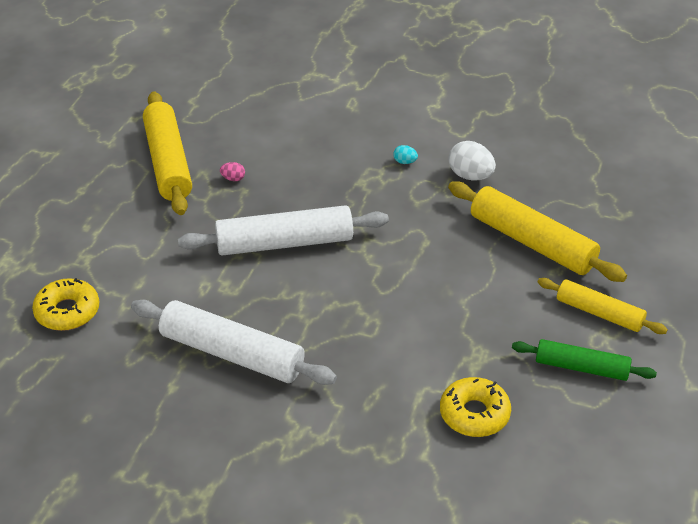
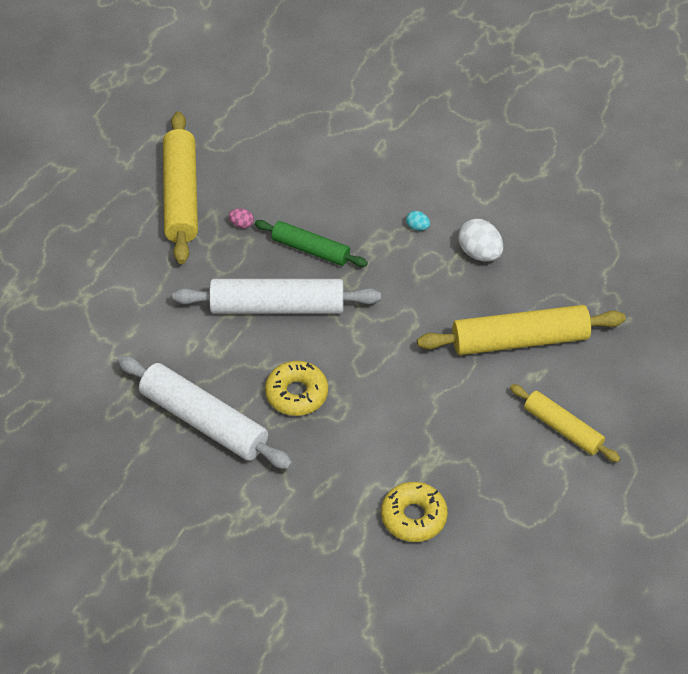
camera: 10 degrees right, 10 degrees up
(67, 312) = (60, 354): yellow donut -> yellow donut (296, 394)
(532, 242) = (520, 340): yellow rolling pin -> yellow rolling pin turned 60 degrees counterclockwise
(581, 367) = (528, 484): green rolling pin -> green rolling pin (310, 249)

